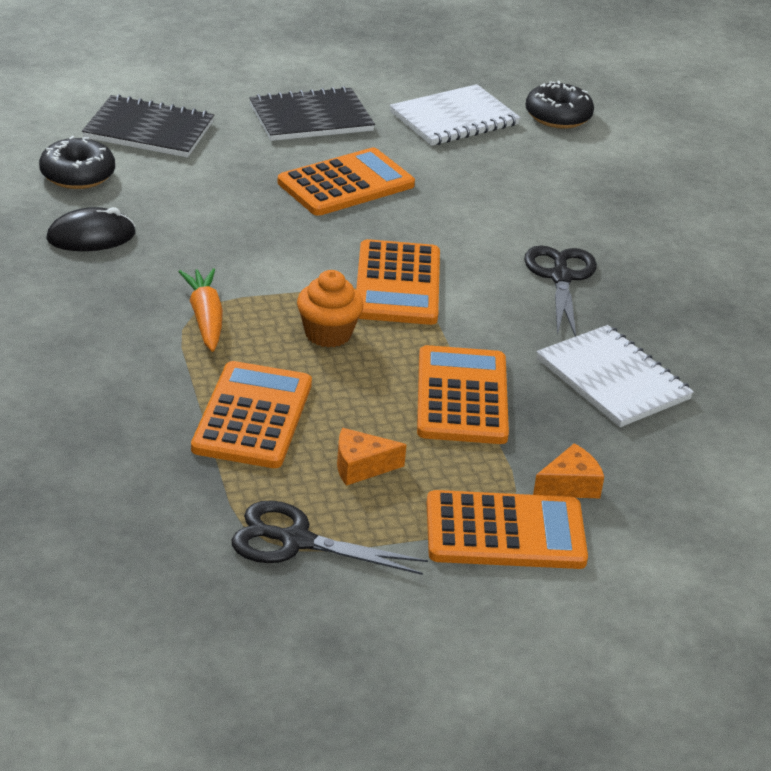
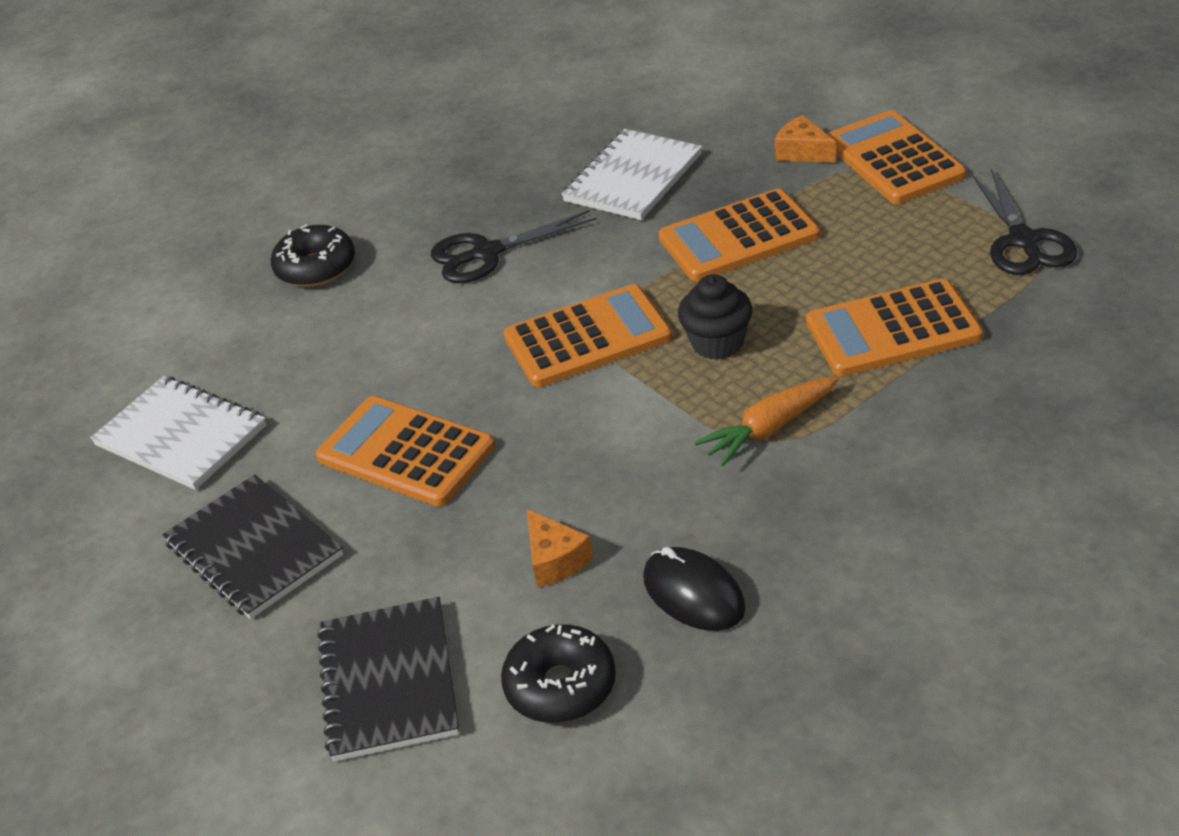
camera: 105 degrees left, 5 degrees up
(328, 334) = (717, 343): orange cupcake -> black cupcake
(361, 467) = (894, 248): orange cheese -> orange cheese (555, 560)
(558, 116) = (126, 365): black donut -> black donut (316, 268)

